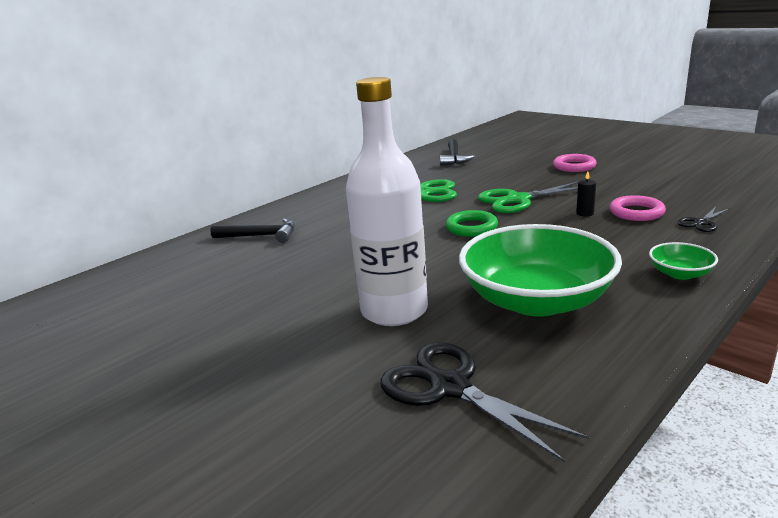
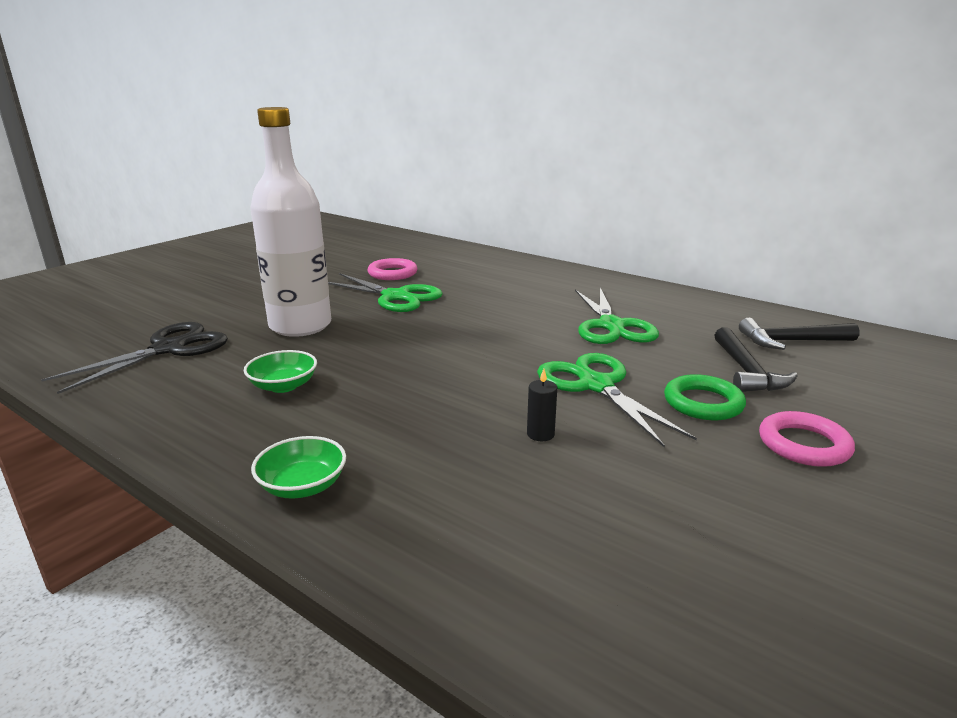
camera: 80 degrees right, 0 degrees up
(260, 236) = (478, 268): black hammer -> black hammer (746, 371)
(326, 269) = (396, 297): none -> green scissors
(471, 227) = (489, 355): green ring -> green ring (703, 403)
(536, 300) = (283, 386): green bowl -> green bowl, size x0.42
(636, 212) = (546, 483): pink ring -> pink ring (392, 273)
(701, 223) = (492, 547): black scissors -> none

